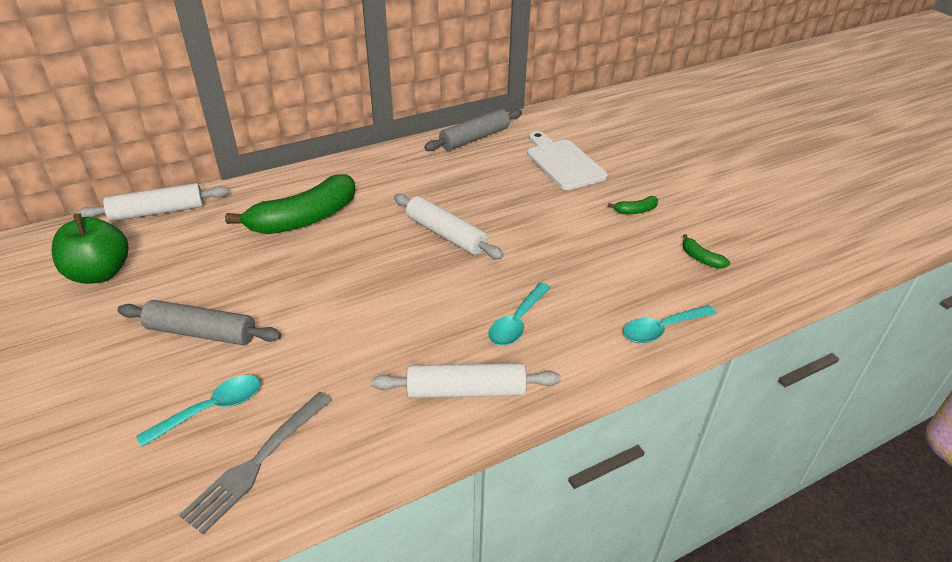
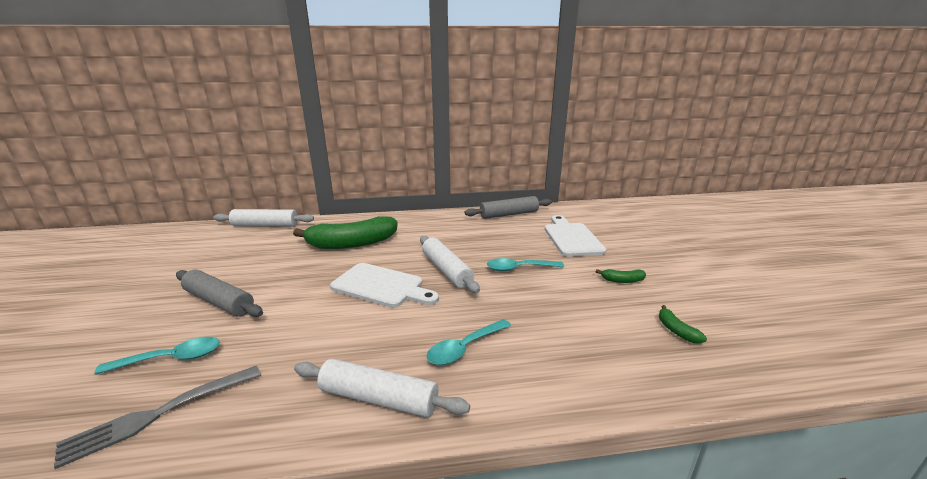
camera: 20 degrees right, 15 degrees down
(100, 273) = (197, 253): green apple -> none
(384, 271) = (381, 286): none -> white cutting board
(662, 329) = (609, 388): turquoise spoon -> turquoise spoon (519, 268)

